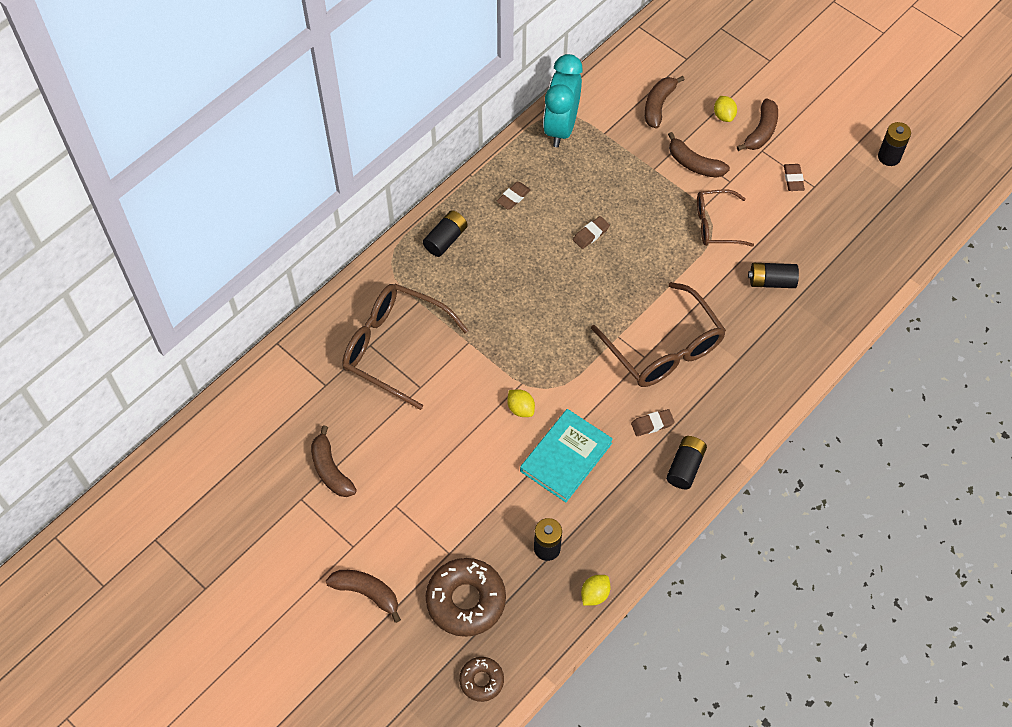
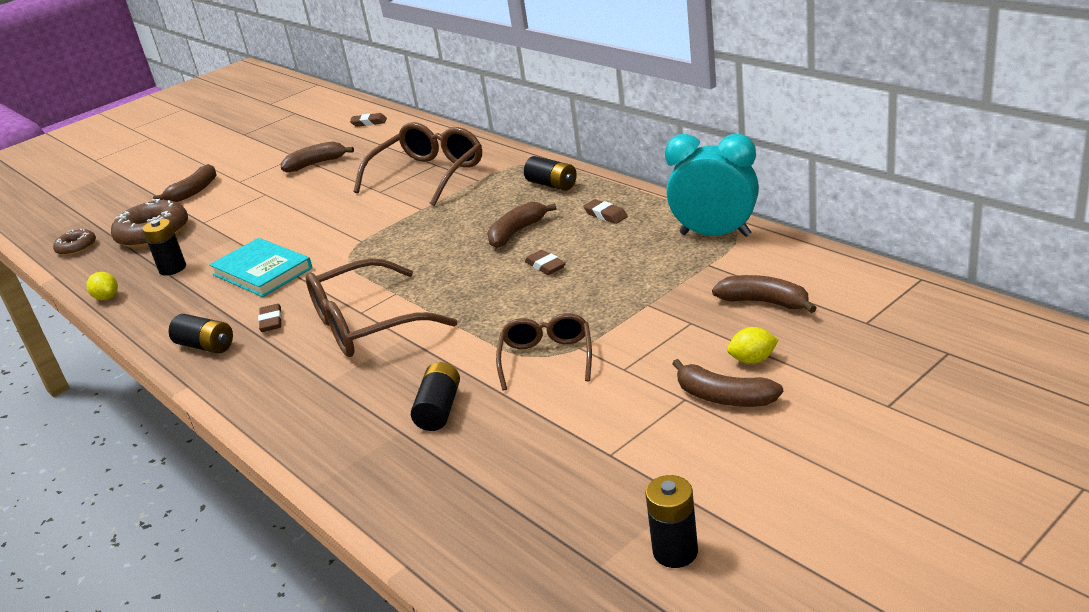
camera: 100 degrees right, 30 degrees down
(520, 408) = (331, 242): yellow lemon -> none
(694, 164) = (656, 336): brown banana -> brown banana (517, 232)
(793, 179) = (625, 431): brown eraser -> brown eraser (369, 123)

